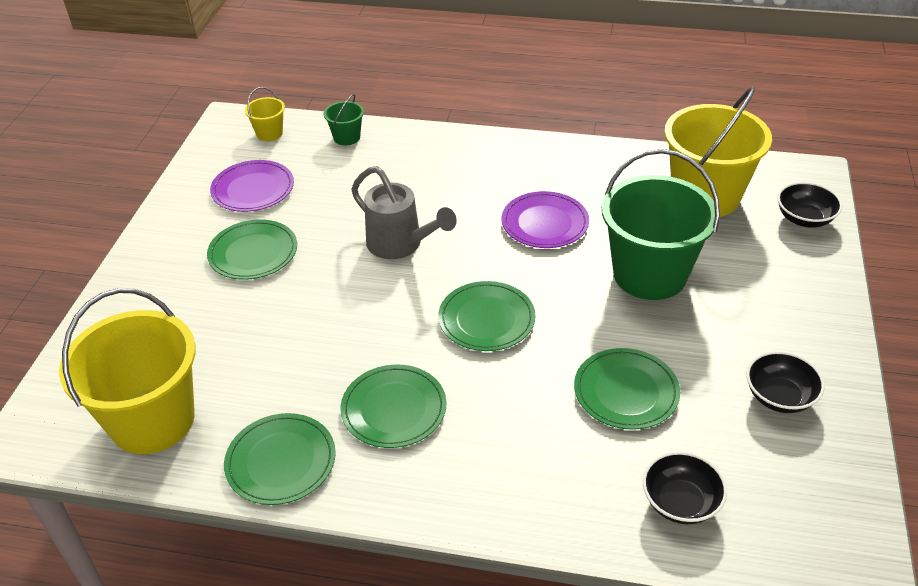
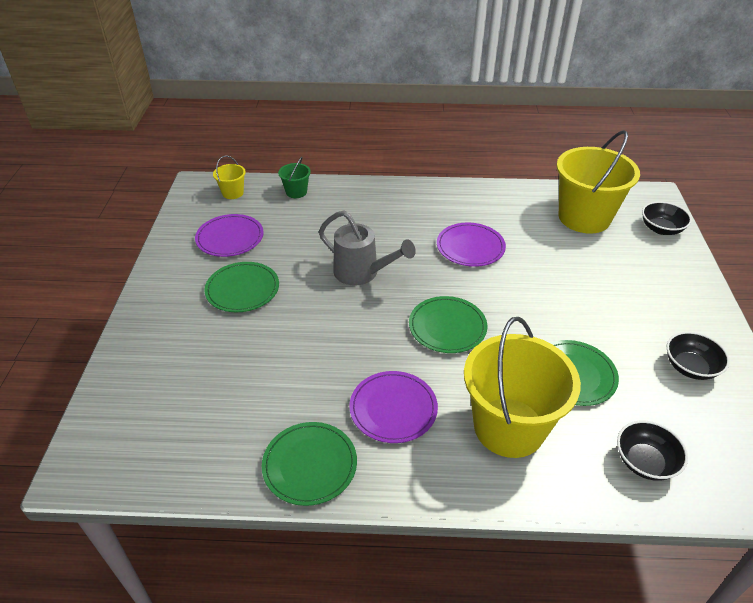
camera: 10 degrees left, 0 degrees up
(152, 420) = (188, 441): yellow bucket -> yellow bucket (509, 427)
(394, 409) = (393, 409): green plate -> purple plate
(649, 274) = (562, 280): green bucket -> none

